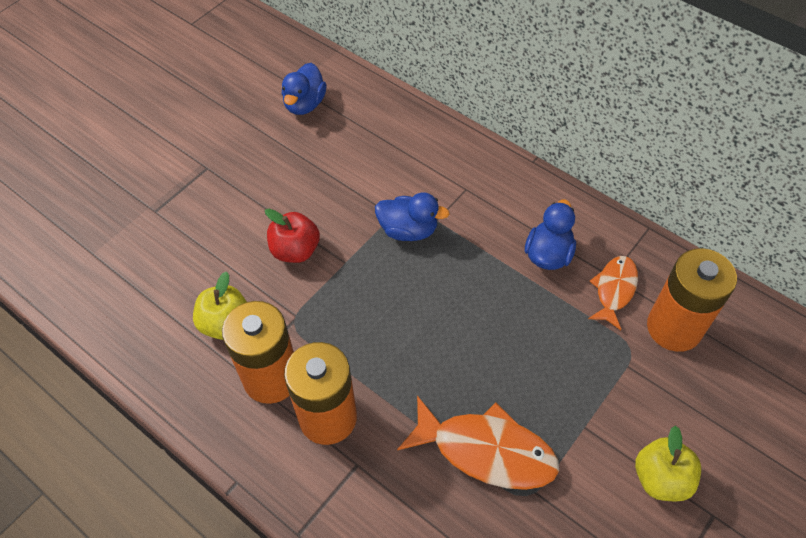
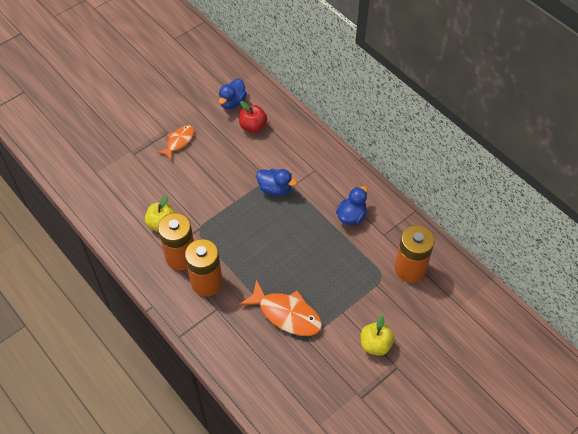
camera: 10 degrees right, 0 degrees up
(295, 250) = (208, 190): red apple -> red apple (253, 126)
(614, 290) = (383, 242): orange fish -> orange fish (179, 141)

